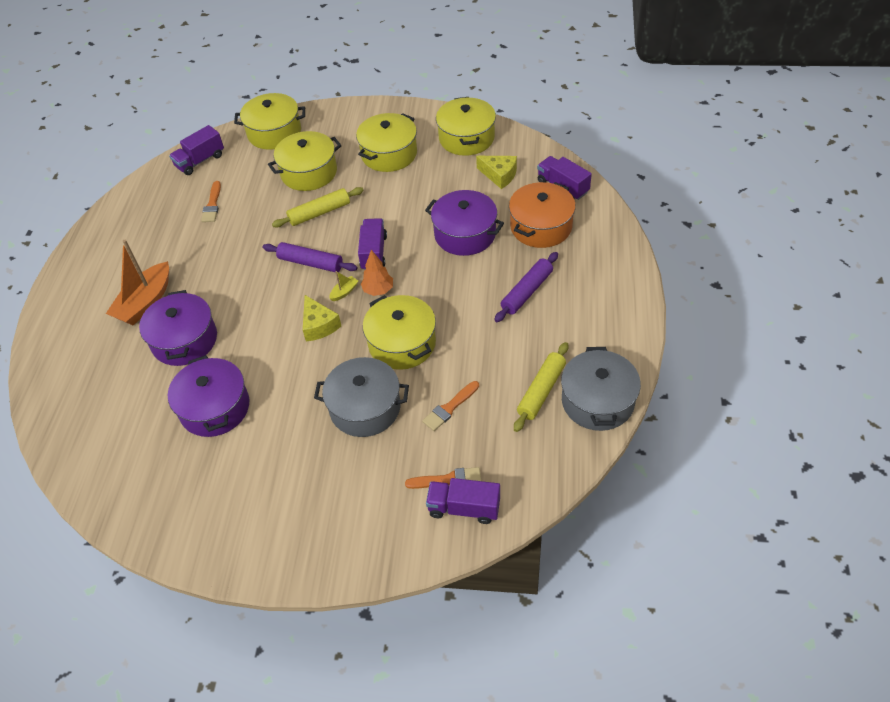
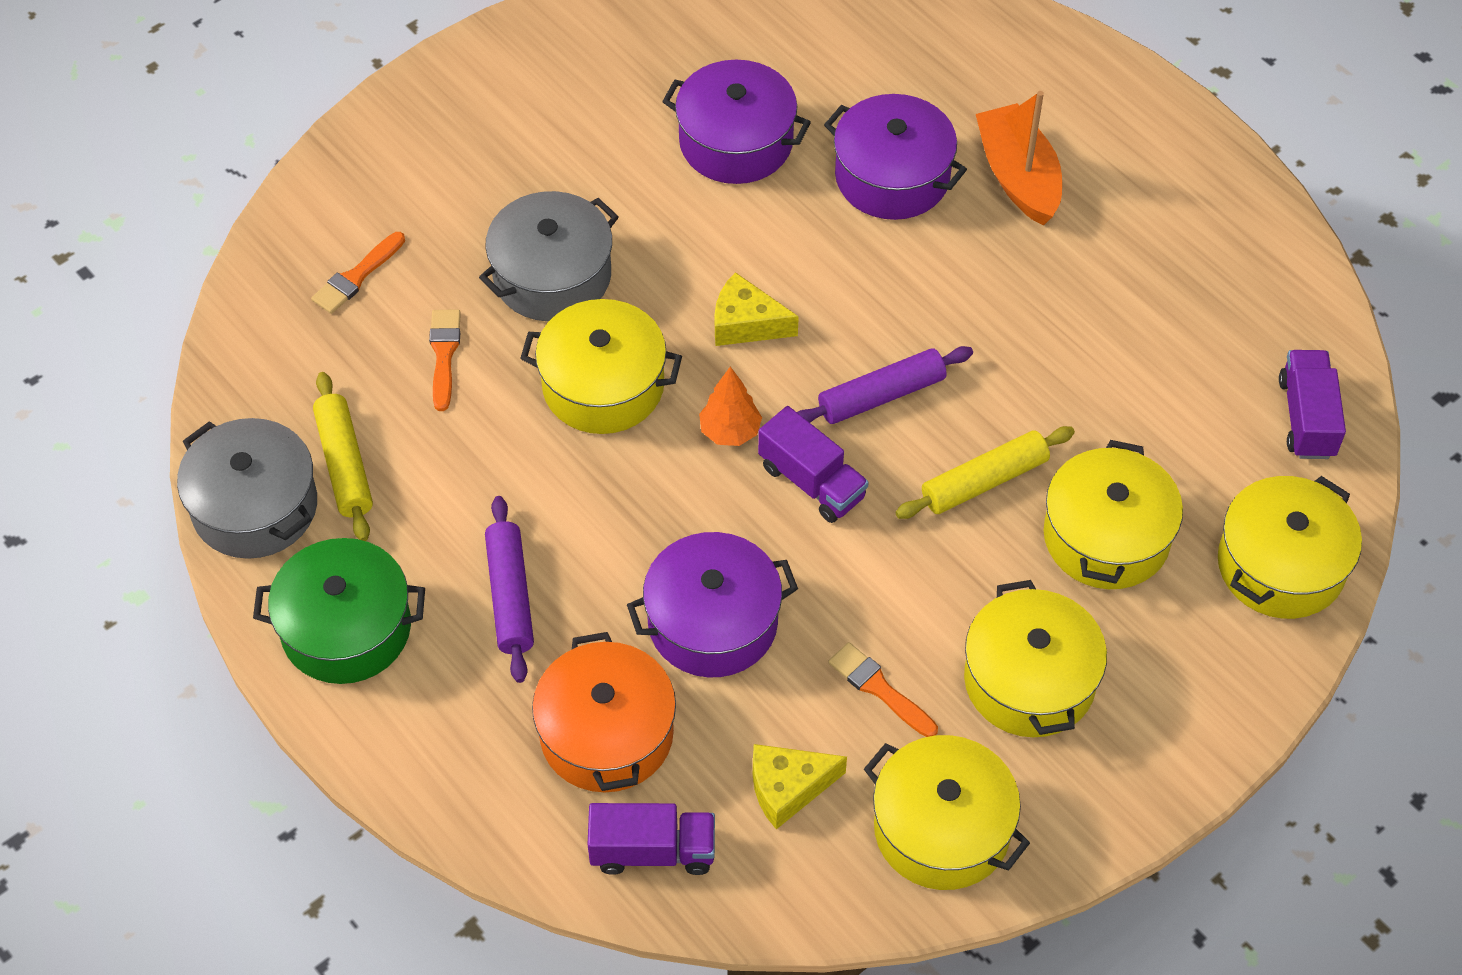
camera: 130 degrees right, 5 degrees up
(212, 205) = (1162, 366): orange brush -> orange brush (879, 688)
(319, 213) = (984, 481): yellow rolling pin -> yellow rolling pin turned 45 degrees clockwise
(344, 292) = (774, 392): yellow boat -> none
(464, 508) = (306, 263): purple truck -> none
(603, 324) = (346, 628): none -> green pot

